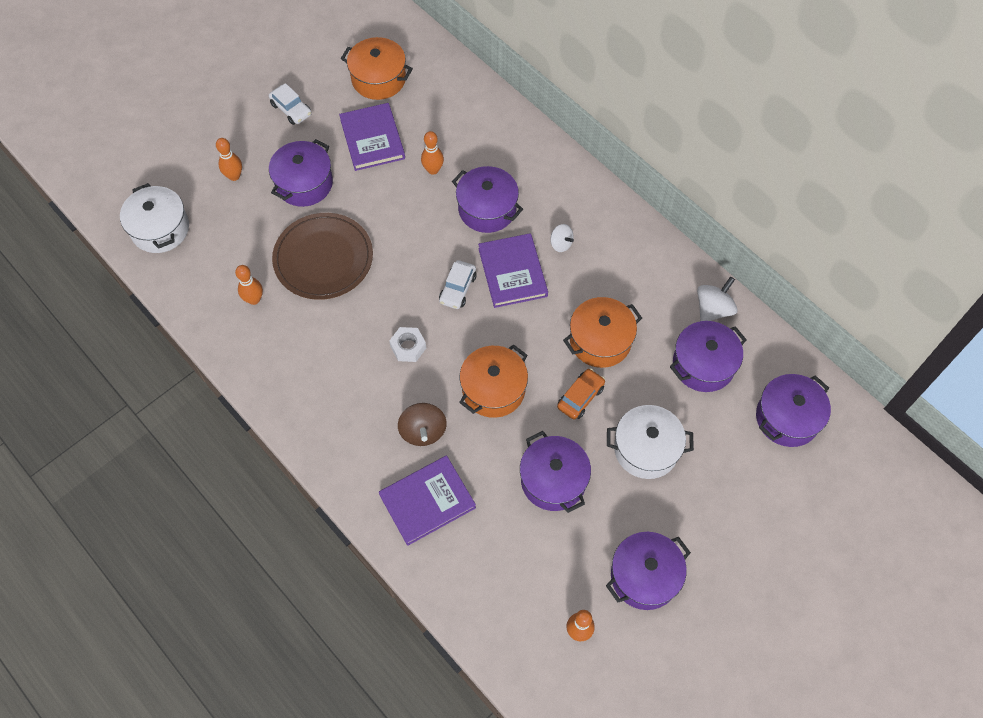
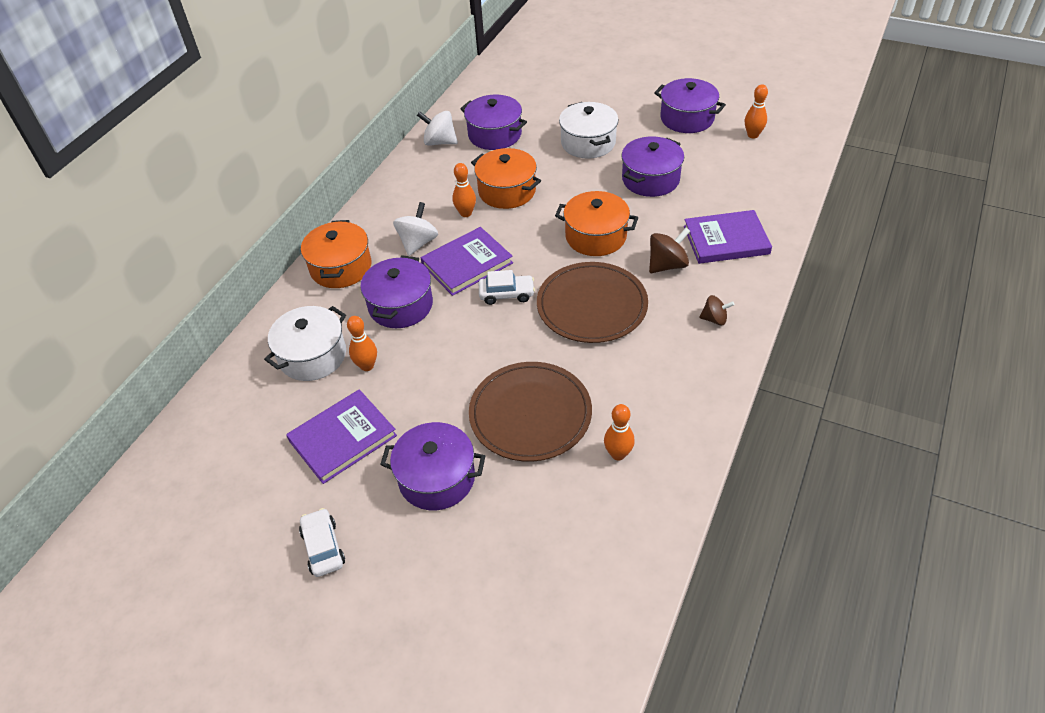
camera: 110 degrees left, 15 degrees down
(160, 229) = (581, 609): white pot -> white pot (312, 356)
(234, 176) = (458, 562): orange bowling pin -> orange bowling pin (466, 213)
(291, 109) = (323, 547): white car -> white car turned 45 degrees counterclockwise
(338, 434) = (714, 319): none -> brown spinning top
(378, 79) = (243, 471): orange pot -> orange pot (341, 267)
(408, 347) = (592, 305): white nut -> brown plate
(427, 501) = (726, 240): purple book -> purple book turned 45 degrees counterclockwise
(561, 244) = (418, 243): white spinning top -> white spinning top, size x1.57
(580, 397) = (567, 186): orange car -> none
(787, 418) = (515, 89): purple pot -> none

